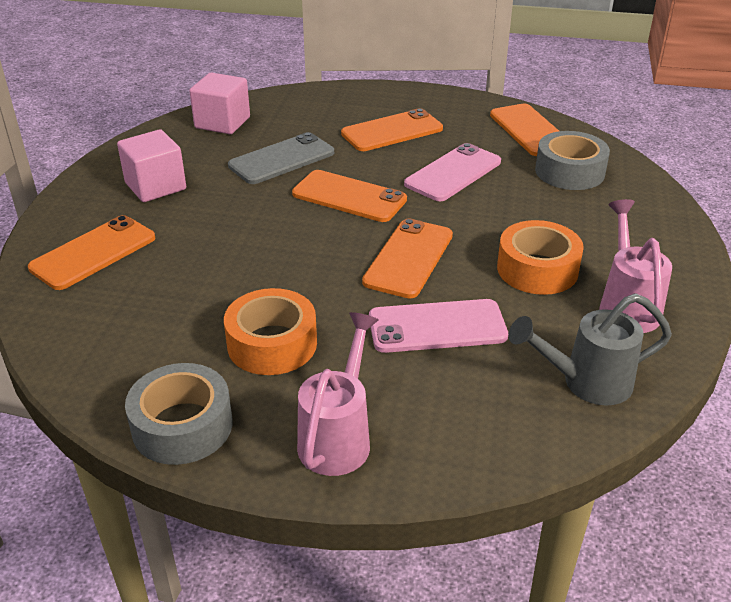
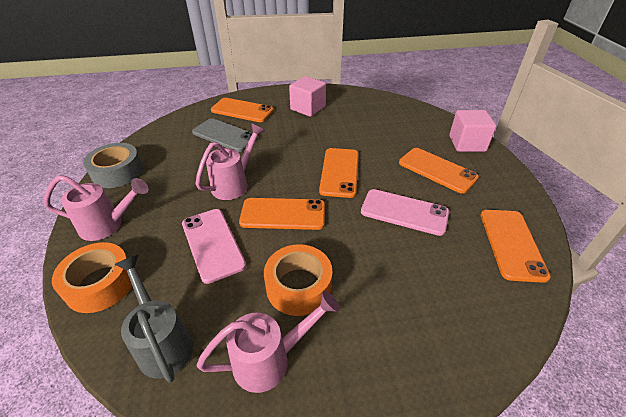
camera: 70 degrees right, 5 degrees up
(222, 123) = (387, 108): pink cube -> pink cube (467, 143)
(272, 344) = (183, 182): orange tape -> orange tape (100, 284)
(282, 159) = (364, 137): grey phone -> grey phone (225, 135)
(313, 290) = (234, 184): none -> pink watering can
(530, 130) = (511, 244): orange phone -> orange phone turned 45 degrees counterclockwise
(569, 172) = (463, 284): grey tape -> none

